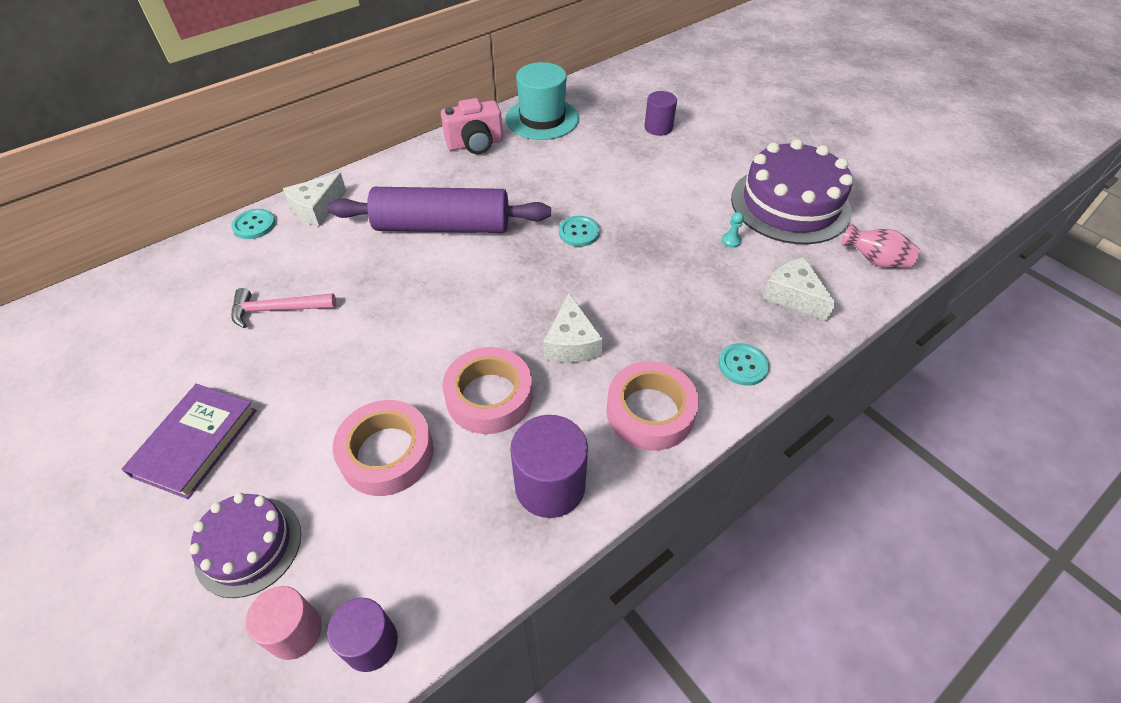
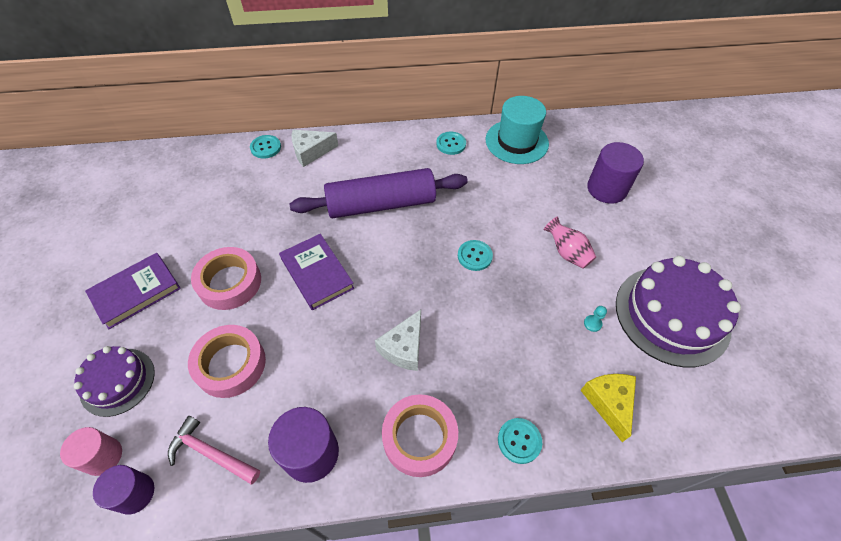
camera: 30 degrees right, 5 degrees up
(278, 309) = (238, 219): pink hammer -> pink hammer (211, 453)
(420, 320) = (317, 273): none -> purple book
(442, 226) = (381, 204): purple rolling pin -> purple rolling pin turned 45 degrees counterclockwise
(475, 144) = (451, 144): pink camera -> turquoise button
(489, 396) = (320, 359): pink tape -> pink tape (229, 282)
(658, 128) = (606, 189): purple cylinder -> purple cylinder, size x1.53
(793, 296) = (609, 402): white cheese -> yellow cheese
(874, 261) = (712, 409): pink vase -> pink vase (567, 253)

